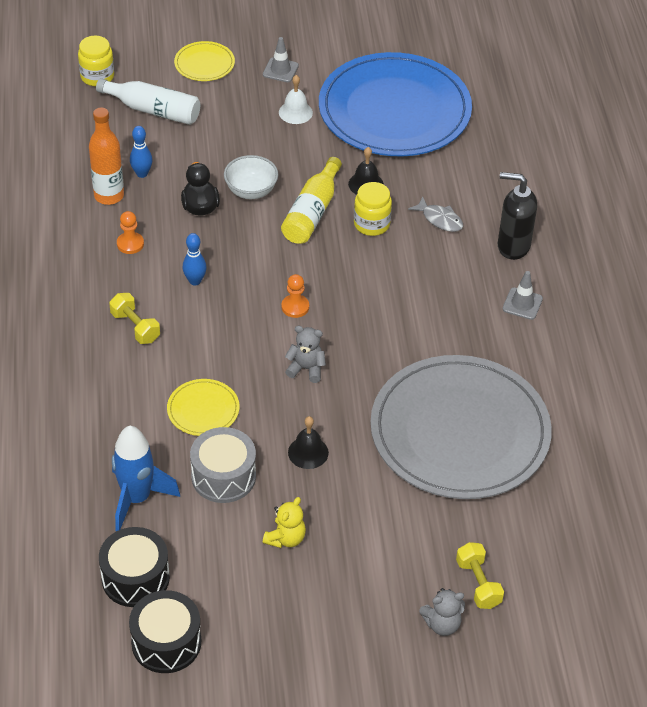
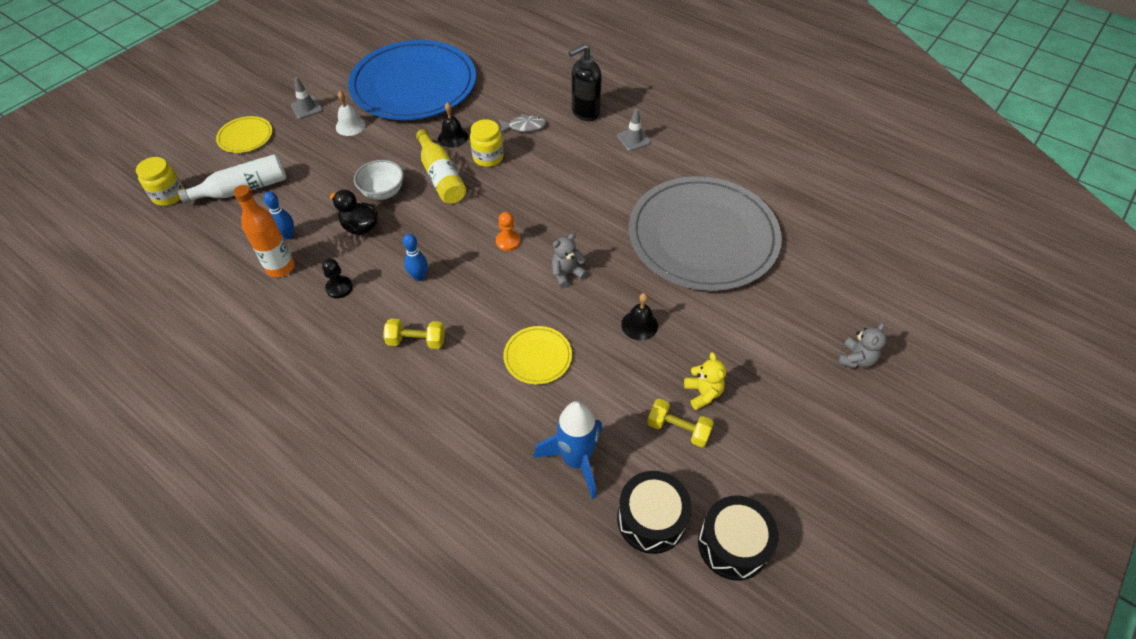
camera: 45 degrees left, 5 degrees up
(130, 244) = (339, 288): orange pawn -> black pawn
(223, 476) = (610, 389): grey drum -> none
(478, 583) = (837, 316): yellow dumbbell -> yellow dumbbell (678, 429)

